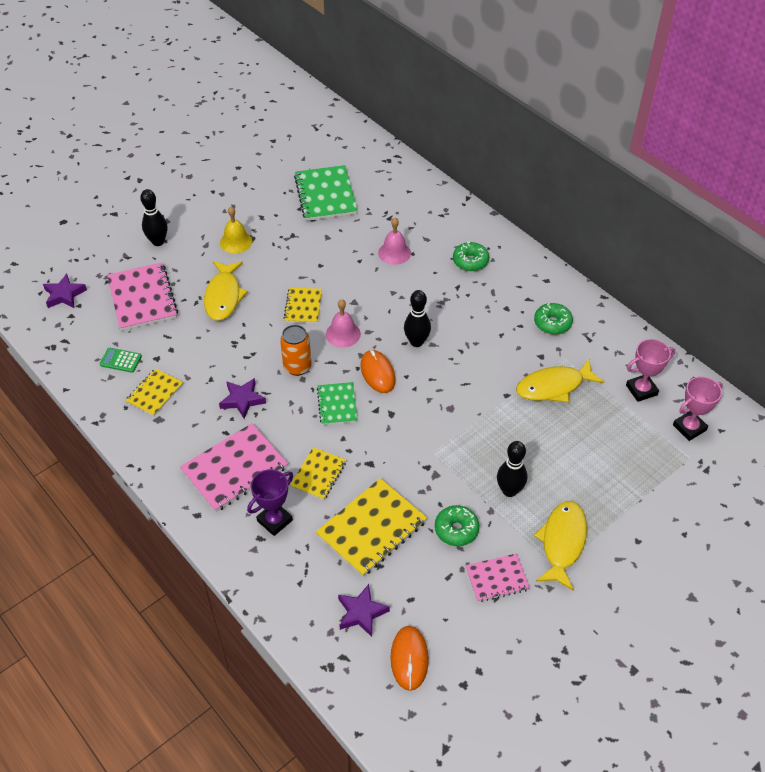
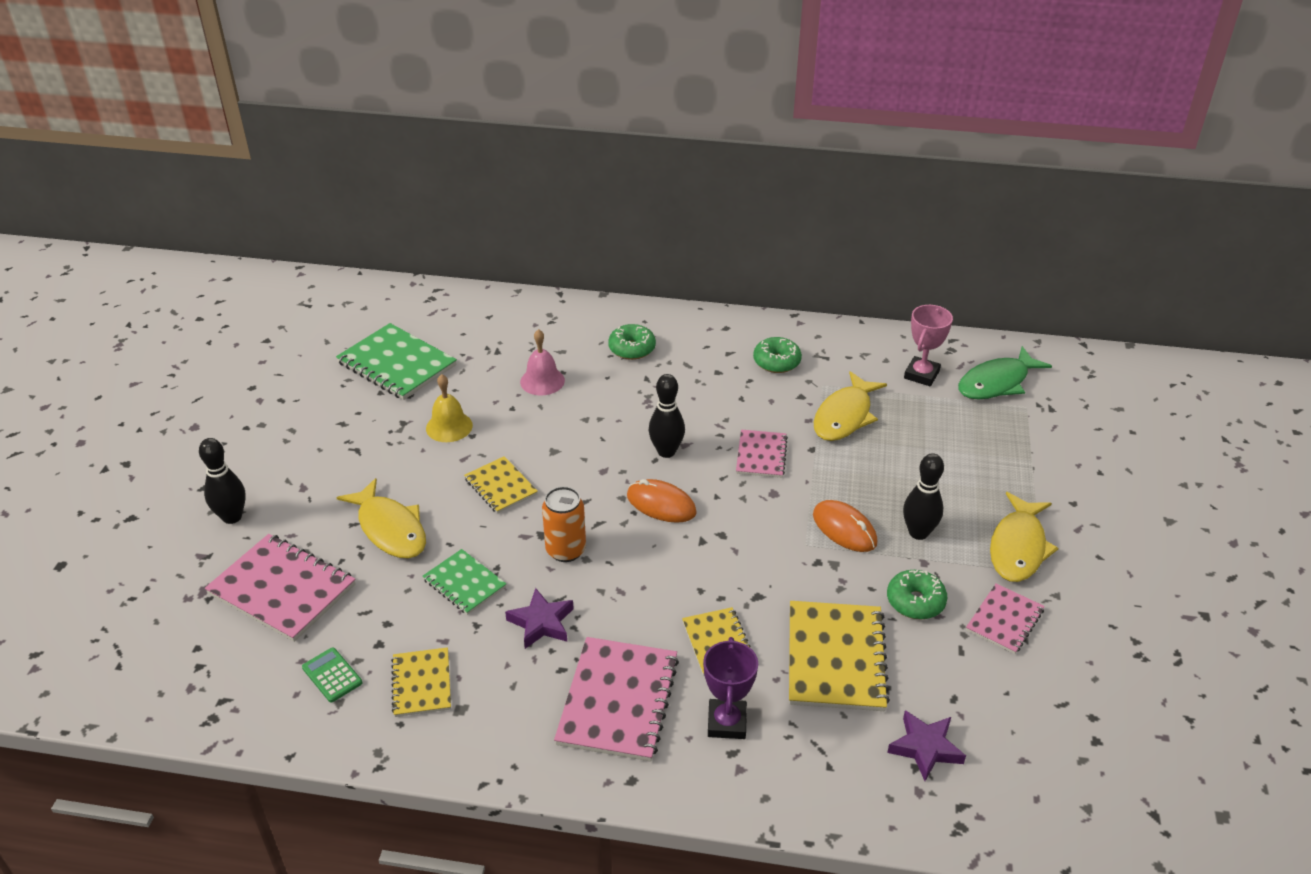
camera: 40 degrees left, 10 degrees down
(64, 295) = (160, 648): purple star -> none
(120, 360) = (332, 675): green calculator -> green calculator turned 75 degrees clockwise
(236, 242) = (339, 464): yellow bell -> yellow bell (449, 426)
(337, 404) = (655, 561): green notebook -> green notebook (464, 583)
(343, 334) = (578, 488): pink bell -> none
(409, 658) = (1021, 756): orange mouse -> orange mouse (844, 529)
(470, 379) = (761, 455): none -> pink notebook
(562, 542) = (1018, 547): yellow fish -> yellow fish turned 135 degrees counterclockwise
(689, 428) = (996, 383): pink trophy -> green fish

